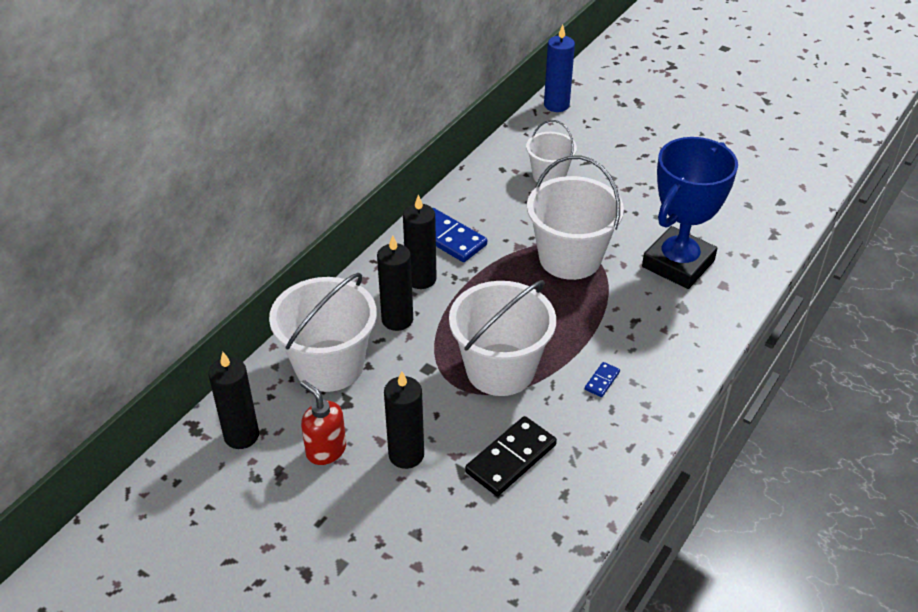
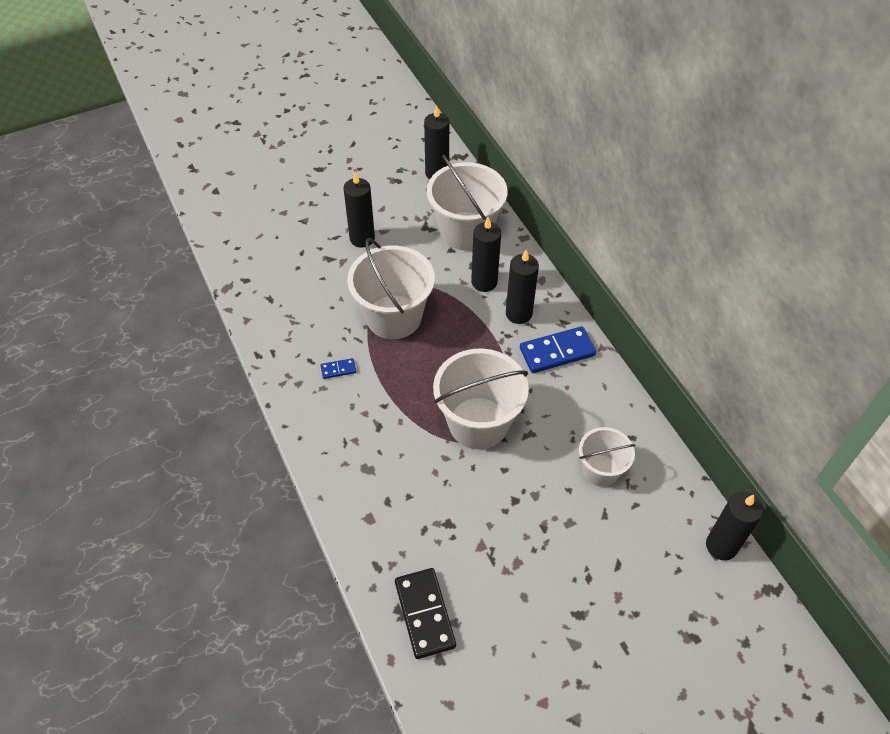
camera: 120 degrees right, 10 degrees up
(326, 450) = (396, 205): red soap dispenser -> none
(511, 459) = (317, 286): black domino -> black domino (424, 614)
(556, 105) = (721, 546): blue candle -> black candle
(602, 381) = (338, 369): blue domino -> blue domino turned 75 degrees counterclockwise
(678, 264) = (417, 500): blue trophy -> none

